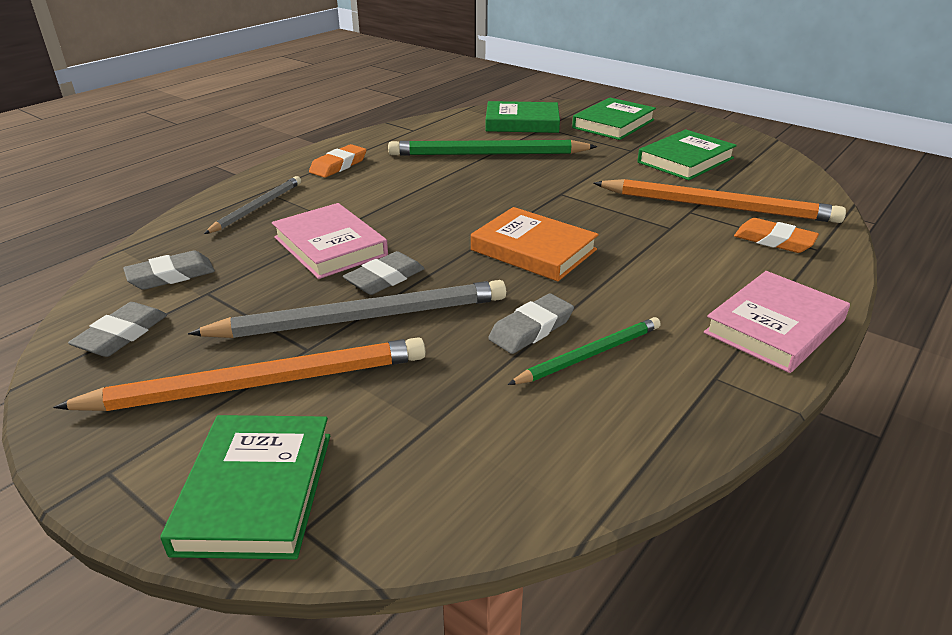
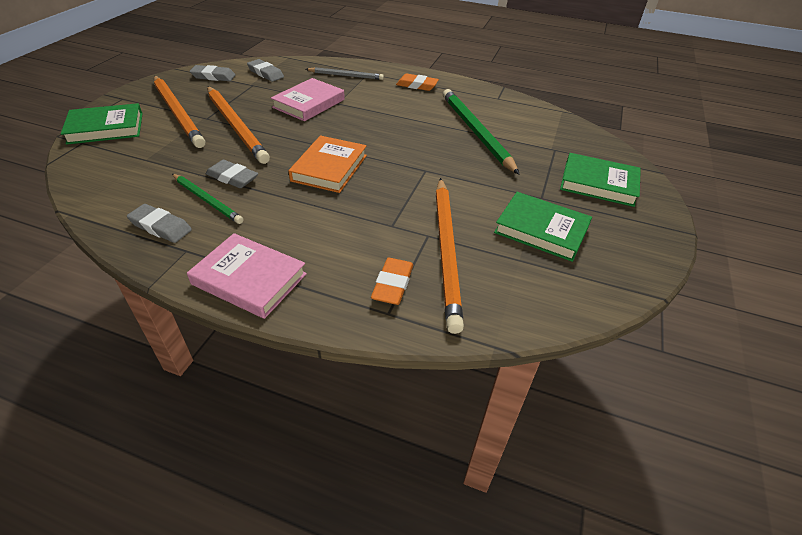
camera: 70 degrees right, 10 degrees up
(362, 317) = (236, 126): grey pencil -> orange pencil
(385, 278) = (278, 125): grey eraser -> grey eraser (161, 227)
(522, 123) = (555, 138): green book -> none

